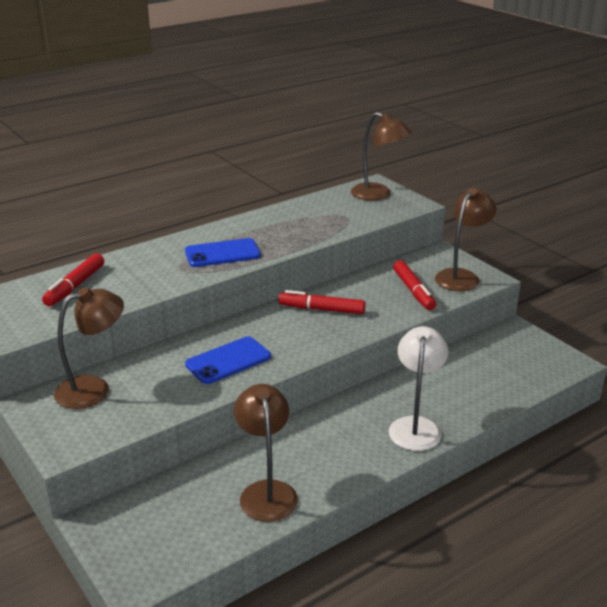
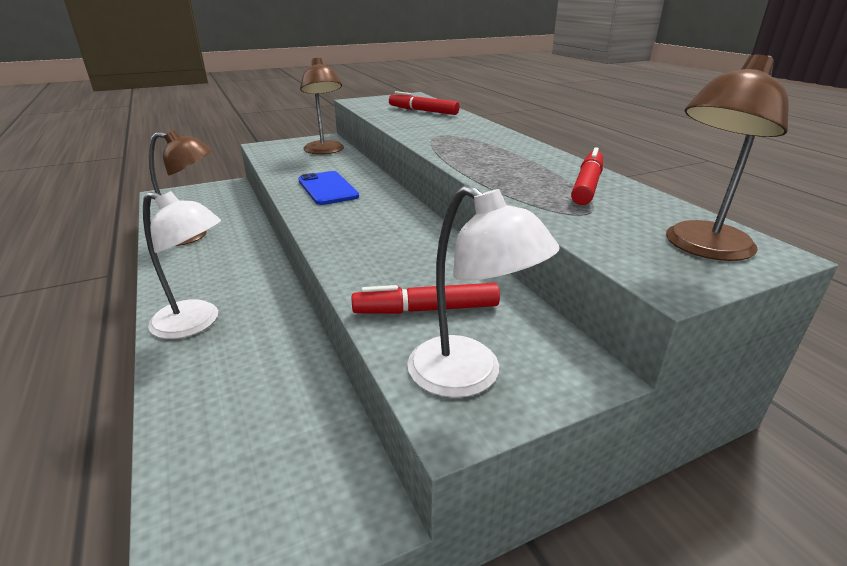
camera: 100 degrees right, 0 degrees up
(222, 253) = (470, 148): blue phone -> none
(322, 309) = (400, 235): red marker -> red marker (587, 185)
(461, 276) = (469, 376): brown lamp -> white lamp

